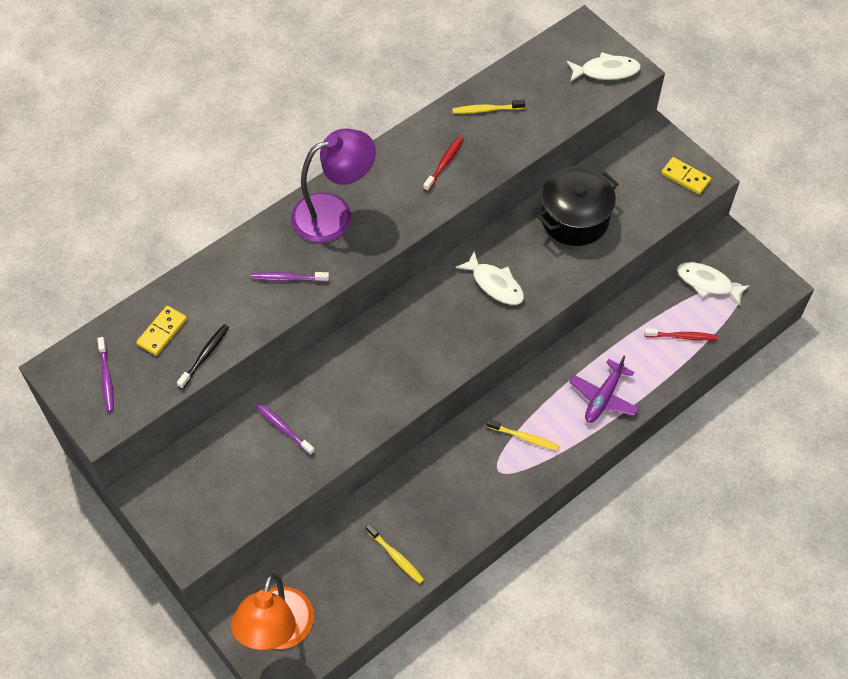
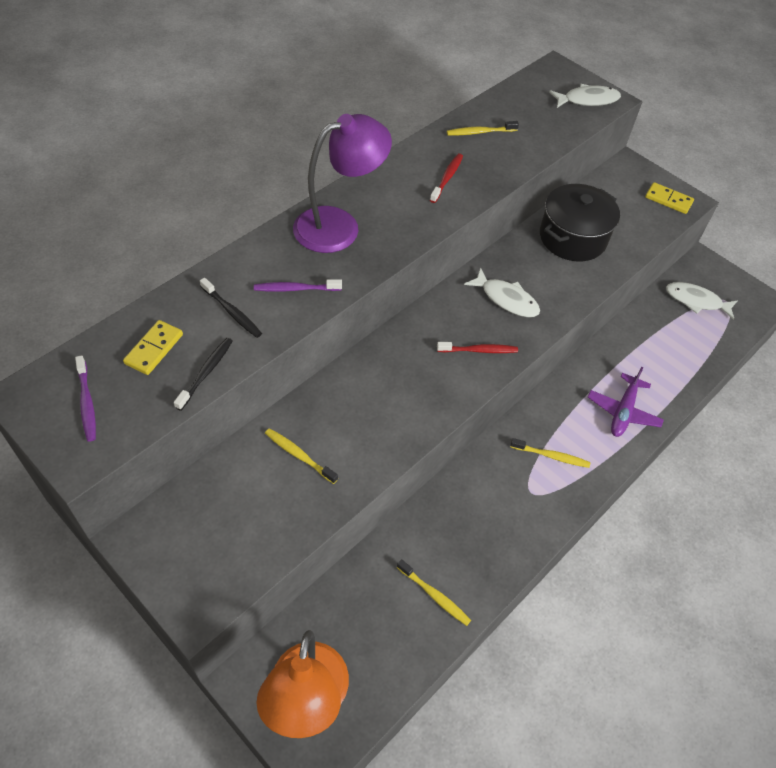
camera: 10 degrees left, 5 degrees down
(230, 299) = (232, 312): none -> black toothbrush
(283, 428) = (299, 455): purple toothbrush -> yellow toothbrush
(682, 336) = (685, 350): red toothbrush -> red toothbrush (479, 350)

